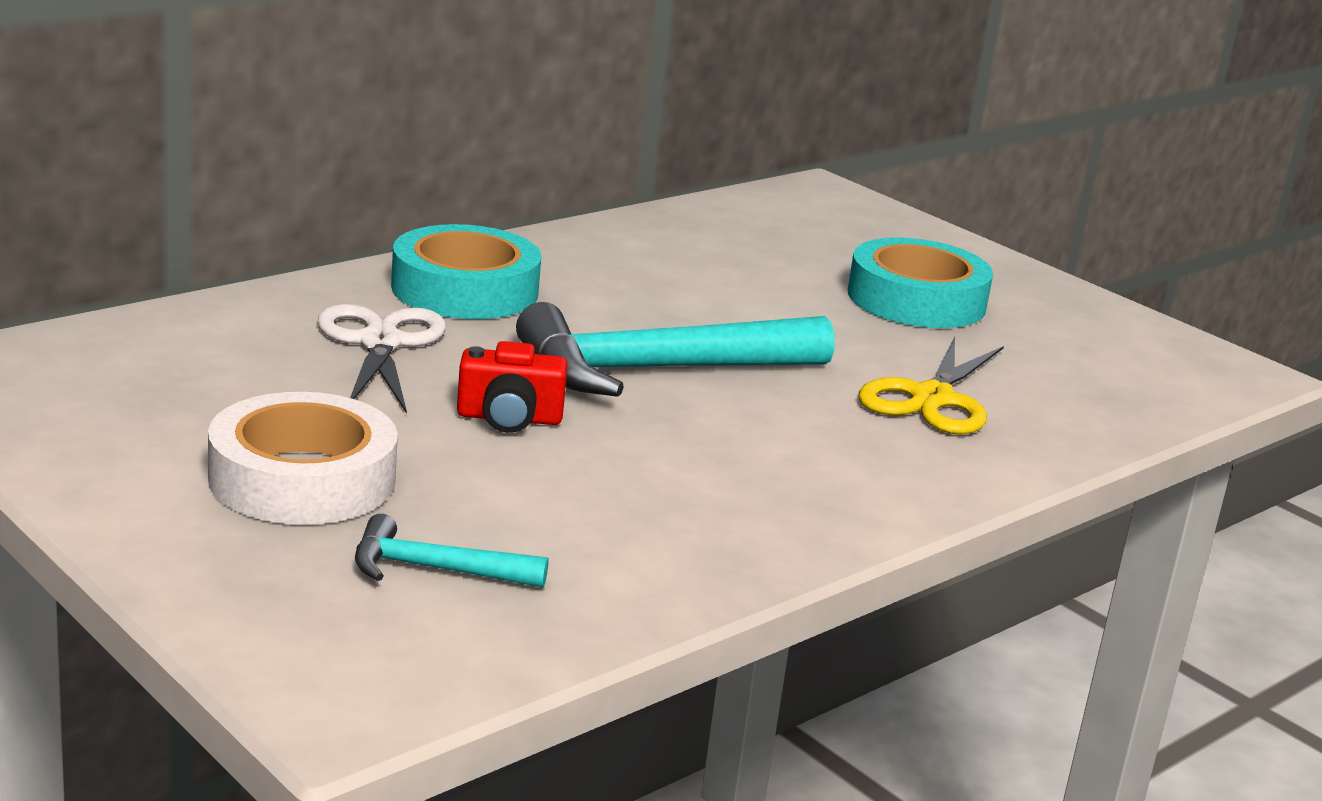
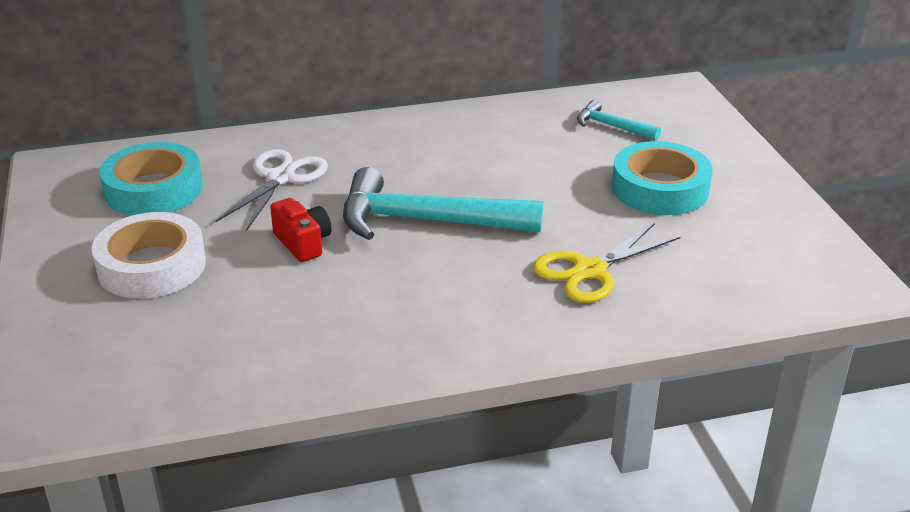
camera: 30 degrees right, 10 degrees up
(435, 569) = (164, 341): turquoise hammer -> turquoise hammer (612, 126)
(465, 289) = (365, 145): turquoise tape -> turquoise tape (153, 189)
(509, 418) = (303, 243): red camera -> red camera turned 150 degrees counterclockwise

